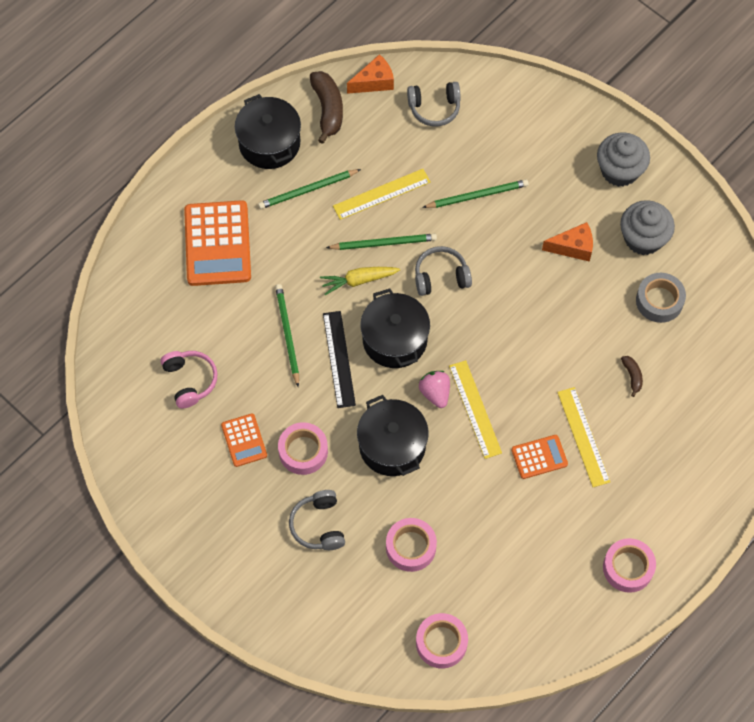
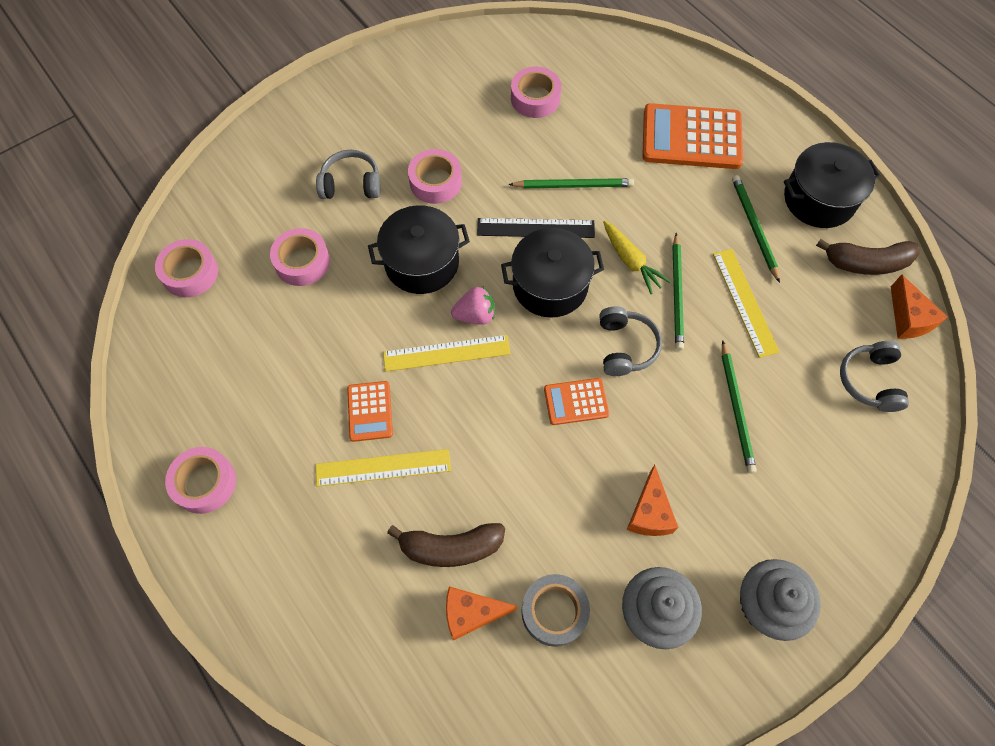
camera: 100 degrees right, 0 degrees up
(190, 381) = (535, 98): pink headphones -> pink tape
(244, 440) = (460, 134): orange calculator -> orange calculator (576, 402)
(359, 280) = (630, 261): yellow carrot -> yellow carrot turned 150 degrees clockwise
(632, 376) = (451, 547): brown banana -> brown banana, size x1.98
(674, 354) = (471, 613): none -> orange cheese

